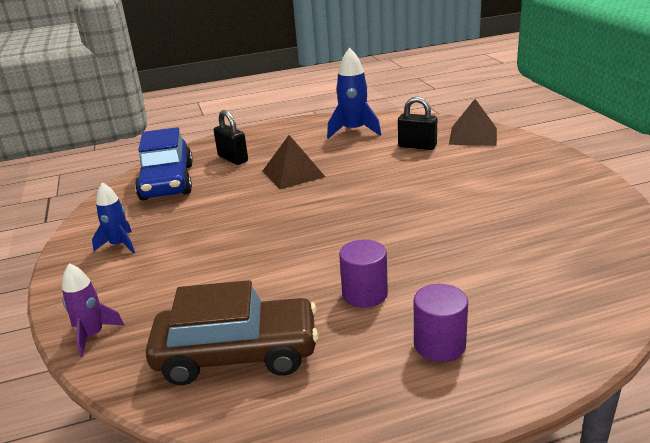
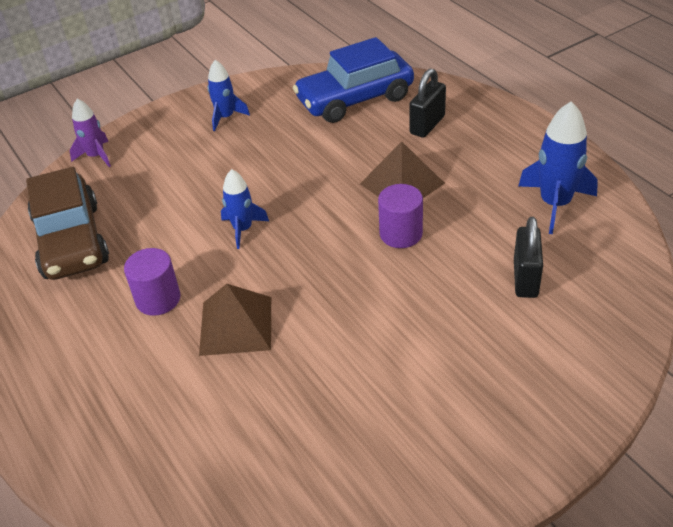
camera: 75 degrees right, 15 degrees up
(297, 244) = (243, 229): none -> blue rocket
(439, 345) = (82, 366): purple cylinder -> purple cylinder (401, 234)
(473, 136) = (590, 336): brown pyramid -> brown pyramid (236, 325)

